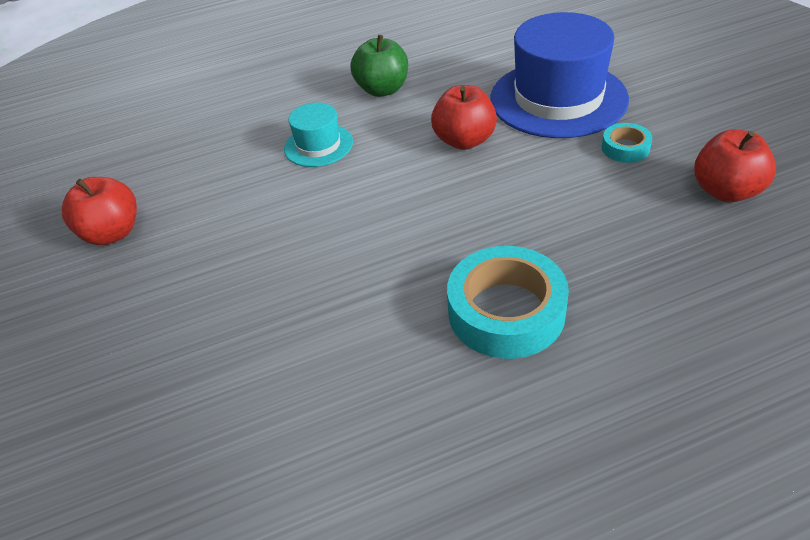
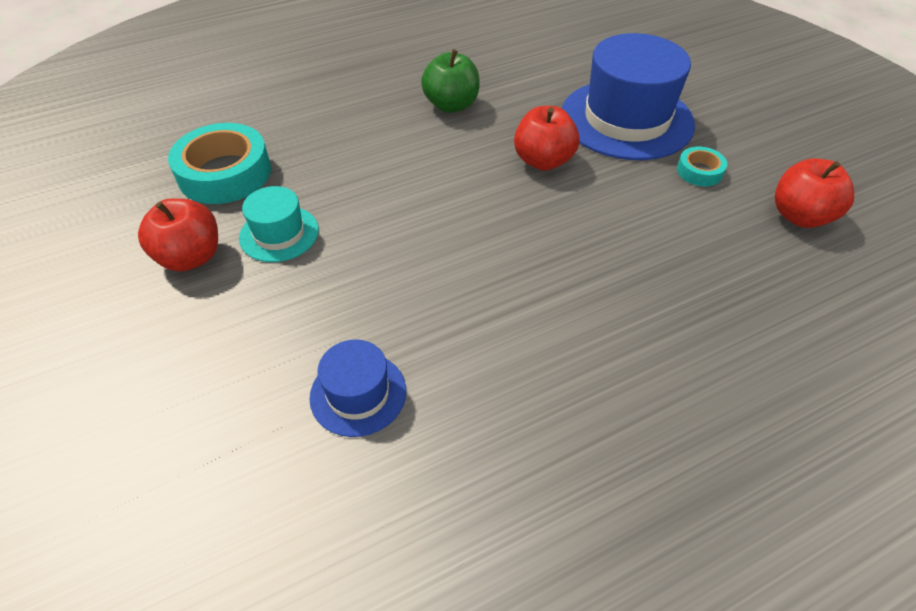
camera: 10 degrees left, 5 degrees up
(243, 358) = (358, 394): none -> blue hat
(318, 145) = (396, 163): turquoise hat -> turquoise hat (279, 234)
(506, 311) = (616, 340): turquoise tape -> turquoise tape (225, 173)

